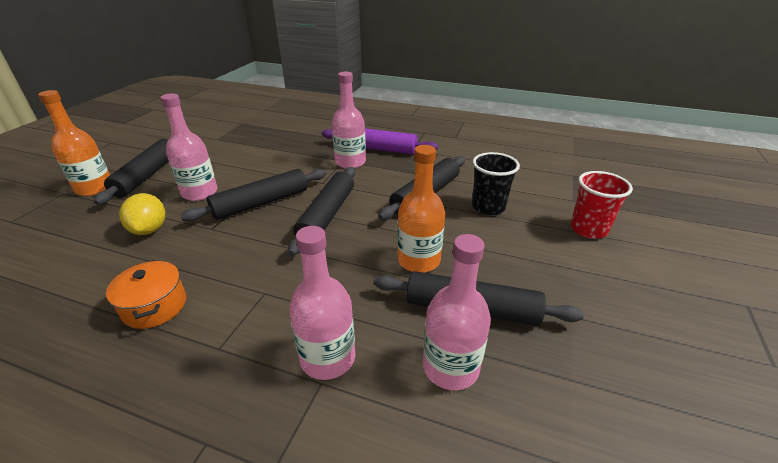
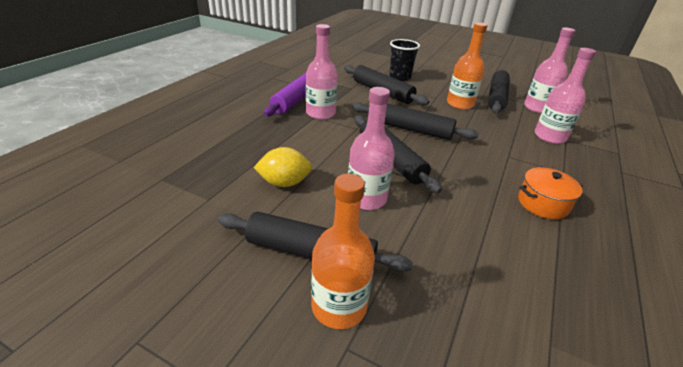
camera: 85 degrees left, 0 degrees up
(149, 229) = (441, 225): yellow lemon -> yellow lemon (284, 183)
(588, 229) = (422, 60): red cup -> none

